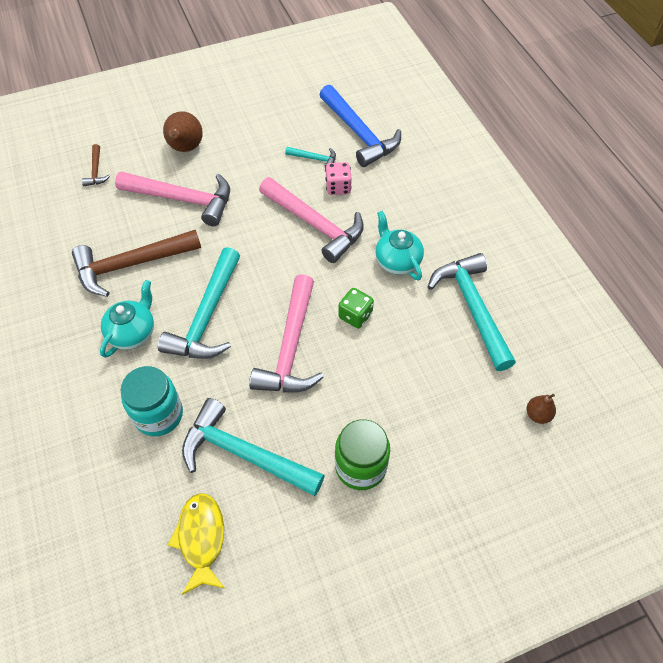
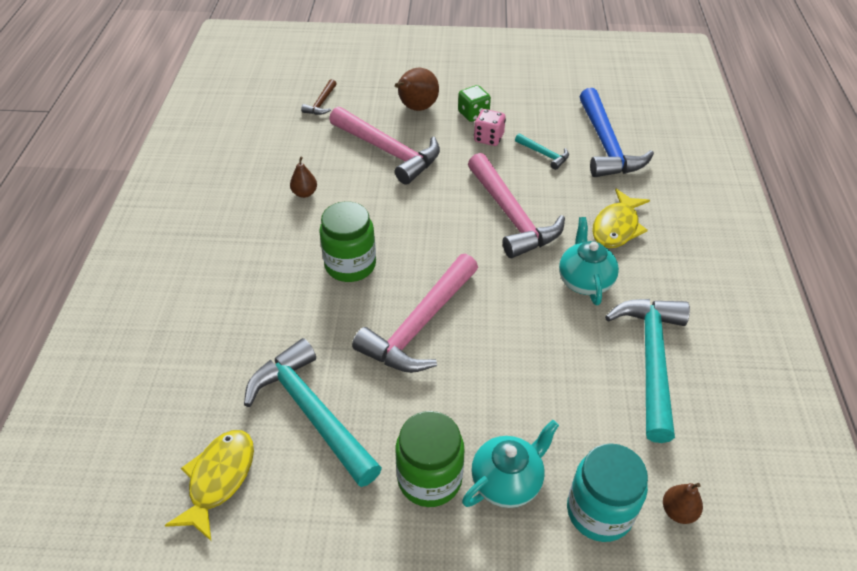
camera: 25 degrees right, 10 degrees down
(131, 265) = (305, 193): brown hammer -> brown pear
(133, 333) = (270, 254): turquoise teapot -> turquoise teapot (507, 481)
(158, 415) = (249, 339): turquoise jar -> turquoise jar (599, 511)
(207, 317) = (350, 265): turquoise hammer -> green jar
(338, 187) = (555, 188): pink dice -> pink dice (488, 138)
(355, 315) = (508, 319): green dice -> green dice (473, 114)
(400, 206) = (616, 227): none -> yellow fish

